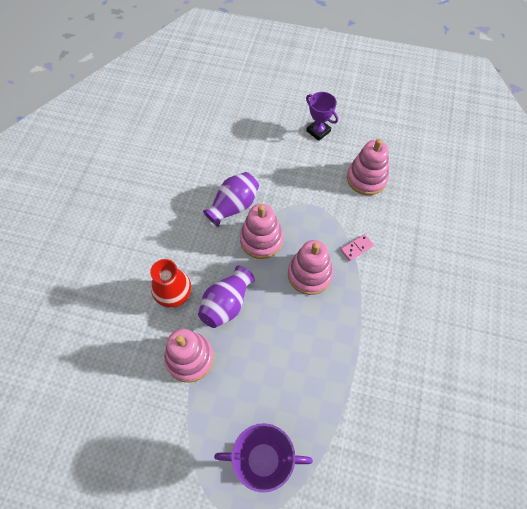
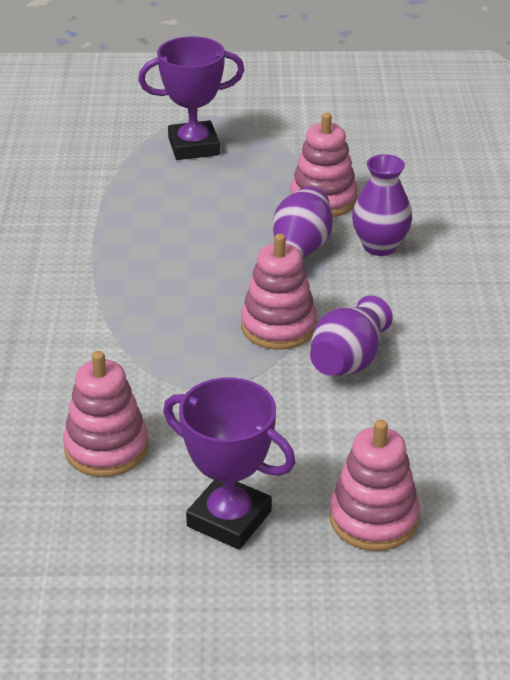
camera: 165 degrees right, 25 degrees down
(175, 296) = (380, 246): red vase -> purple vase
(309, 274) = (183, 300): pink stacking toy -> pink stacking toy (373, 519)
(318, 131) = (229, 519): purple trophy -> purple trophy, size x1.54
(356, 248) = (111, 344): pink domino -> none

